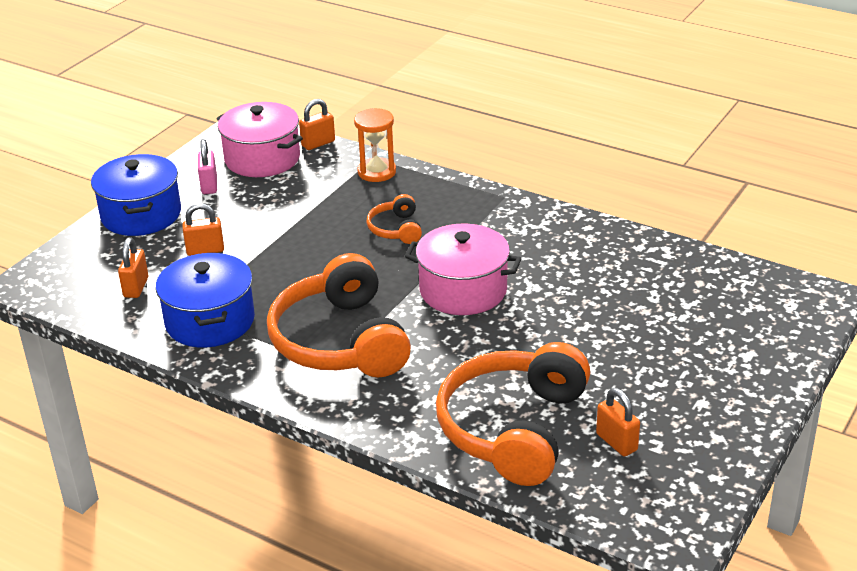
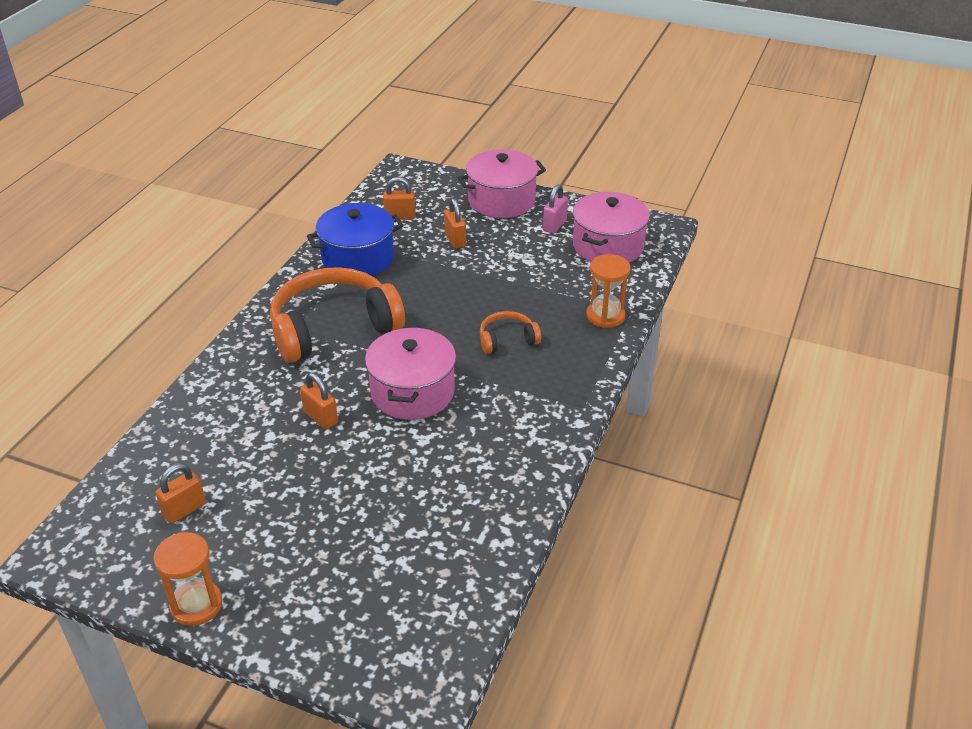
camera: 80 degrees right, 5 degrees up
(141, 215) = (501, 200): blue pot -> pink pot
(209, 185) = (554, 225): pink padlock -> pink padlock turned 45 degrees counterclockwise
(318, 143) = (646, 274): orange padlock -> orange padlock (321, 418)
(513, 428) = (210, 440): orange headphones -> none
(741, 427) = (196, 605): none -> orange hourglass

